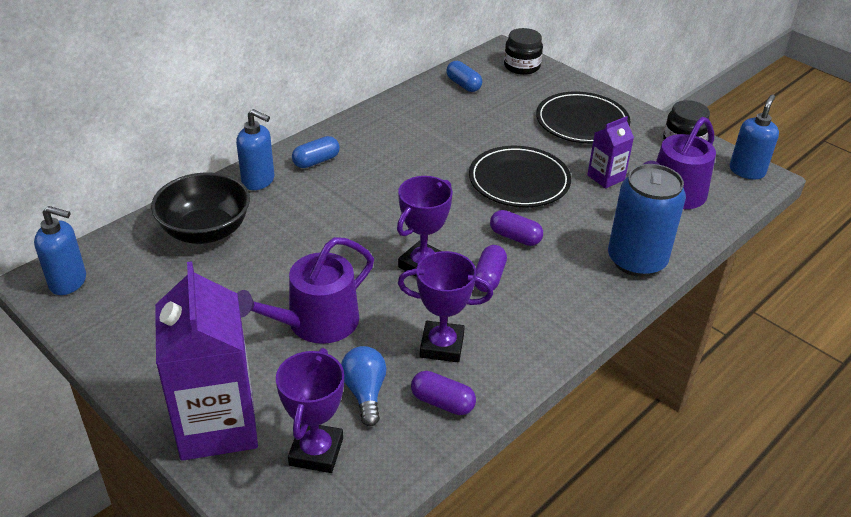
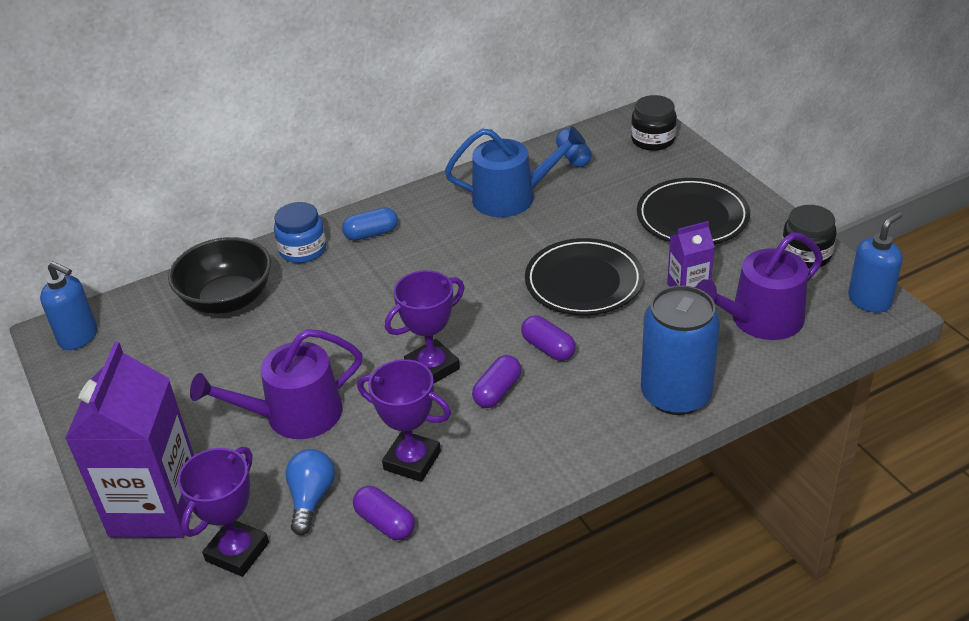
camera: 20 degrees right, 0 degrees up
(258, 181) = (303, 250): blue soap dispenser -> blue jar
(426, 120) = (512, 197): none -> blue watering can

